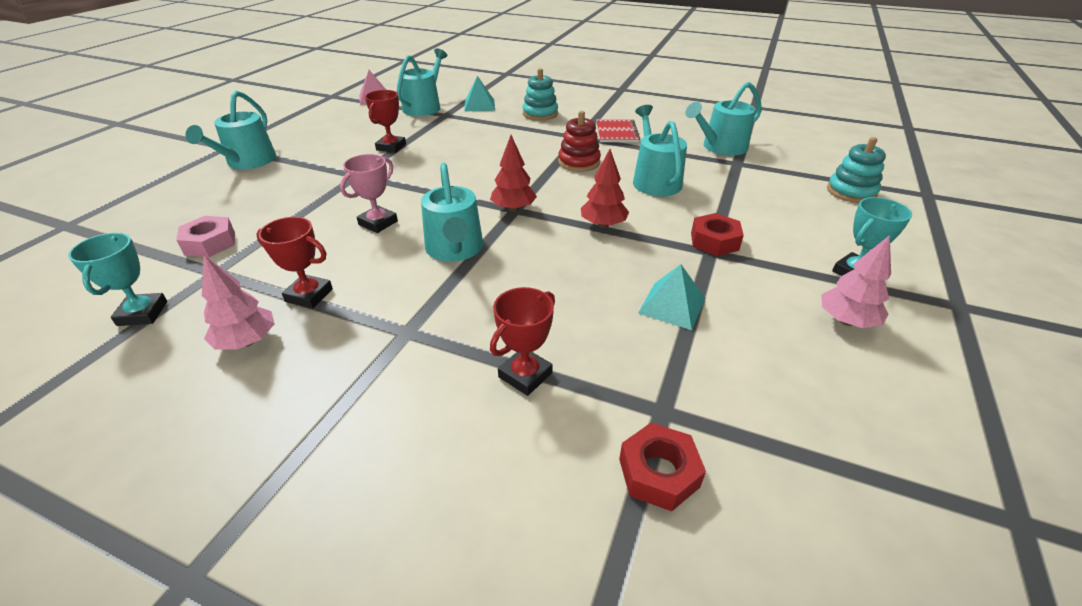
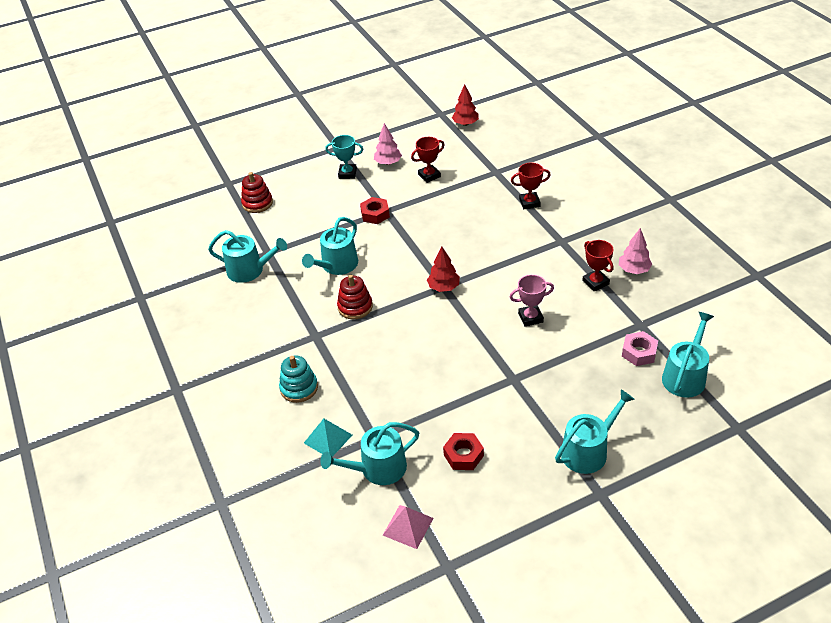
camera: 135 degrees left, 5 degrees up
(142, 313) = (682, 312): turquoise trophy -> none
(391, 147) = (462, 406): red trophy -> red trophy (429, 175)
(455, 249) = (503, 274): turquoise watering can -> turquoise watering can (685, 376)
(603, 225) = (411, 250): red tree -> red tree (465, 124)
(616, 133) = (284, 325): red notebook -> none
(658, 472) = (518, 161): red nut -> red nut (463, 455)
(672, 305) = (441, 198): turquoise pyramid -> none
(851, 192) = (257, 203): turquoise stacking toy -> red stacking toy

